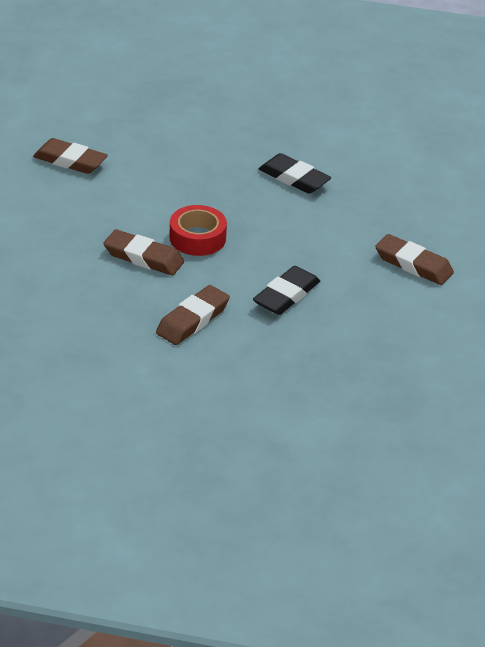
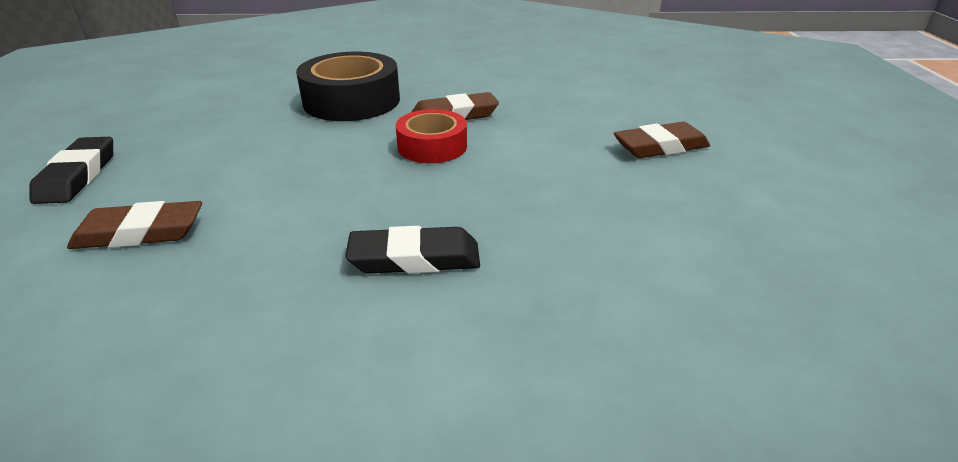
camera: 140 degrees right, 5 degrees down
(193, 320) = (352, 101): brown eraser -> black tape
(286, 295) = (285, 144): black eraser -> black eraser (78, 176)

